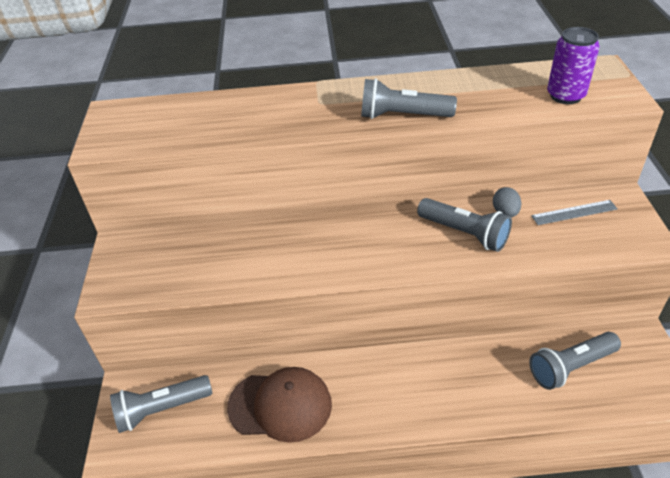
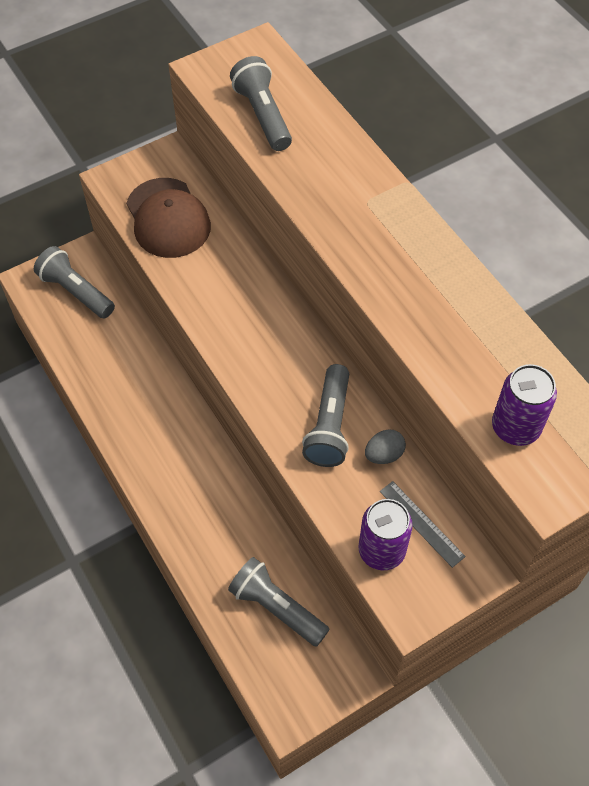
camera: 60 degrees right, 15 degrees up
(280, 405) = (118, 375): brown cap -> brown cap (168, 218)
(402, 116) = (382, 282): grey flashlight -> grey flashlight (262, 115)
(591, 240) = (381, 550): none -> purple can

